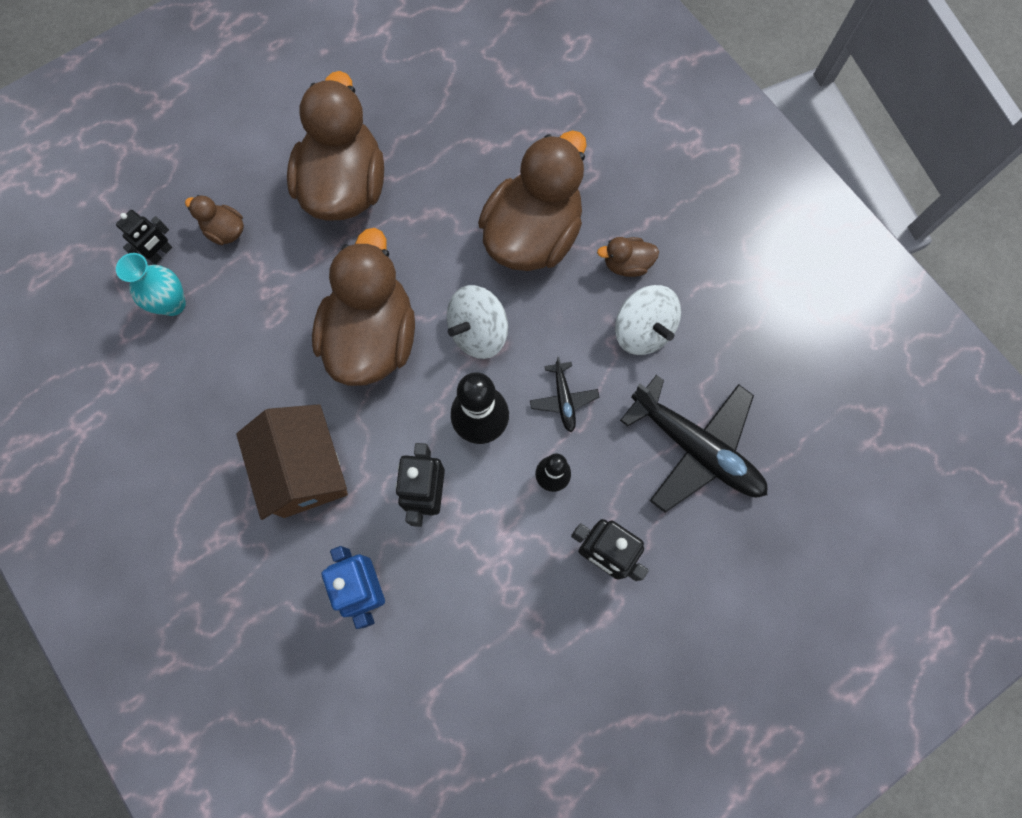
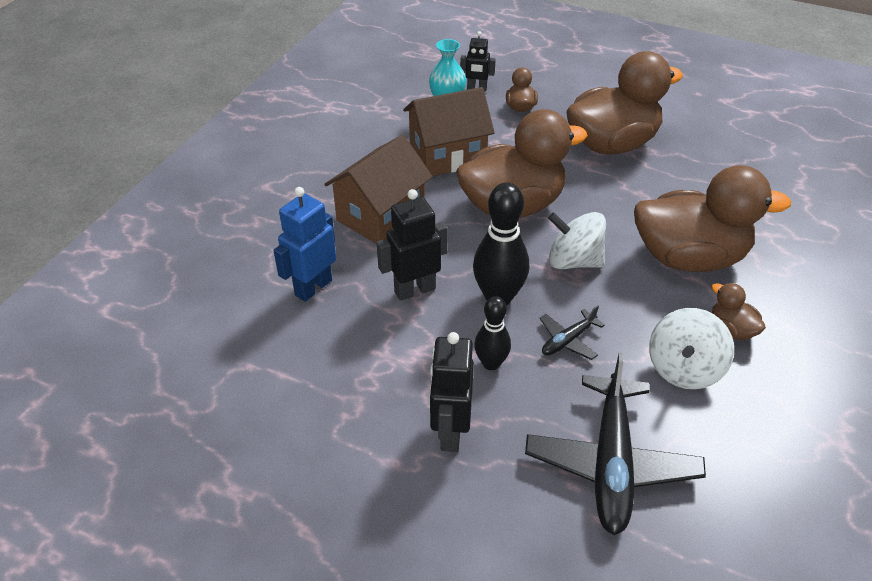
camera: 60 degrees right, 30 degrees down
(254, 352) = (447, 155): none -> brown house

